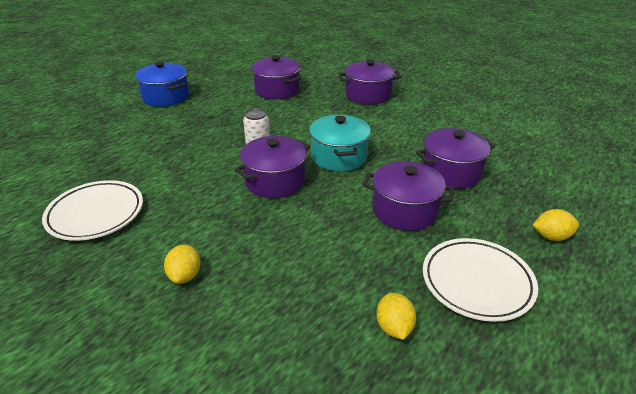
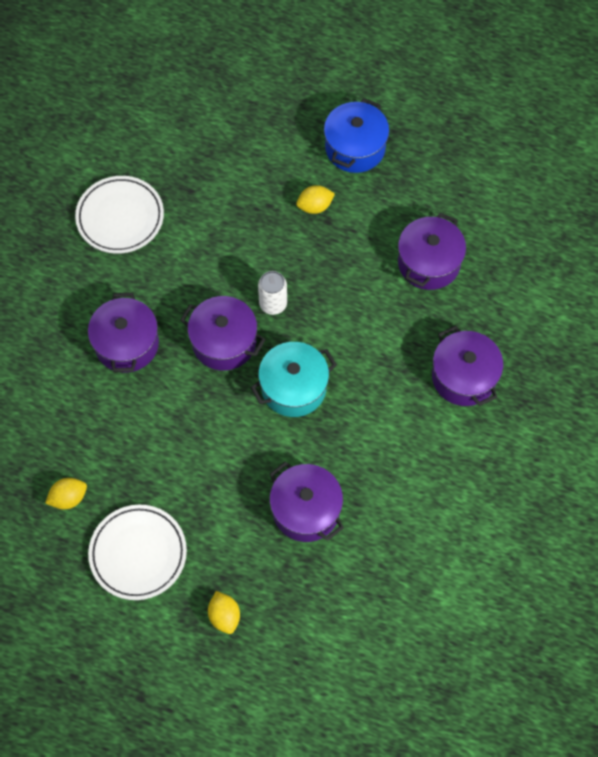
camera: 70 degrees right, 30 degrees up
(185, 275) = (72, 328): yellow lemon -> yellow lemon (315, 206)
(404, 210) = (218, 476): purple pot -> purple pot (127, 344)

